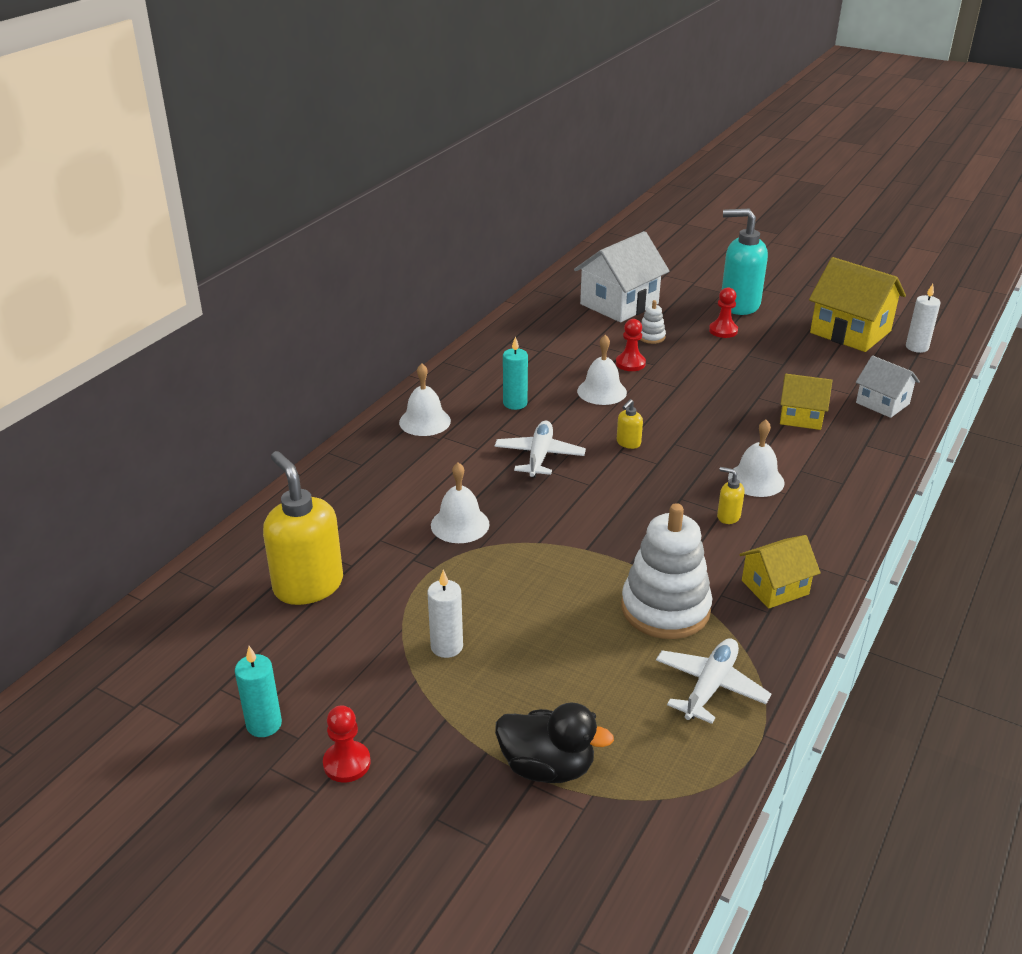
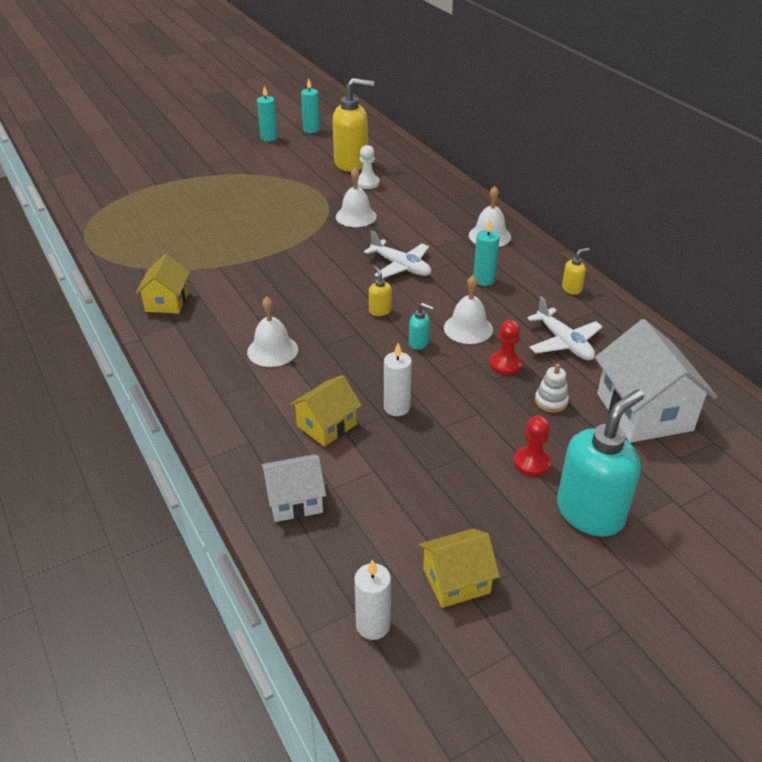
camera: 120 degrees right, 5 degrees up
(200, 684) = (311, 130): none -> turquoise candle
(347, 763) = (223, 149): red pawn -> none
(361, 548) = (367, 183): none -> white pawn
(446, 647) = (261, 186): white candle -> white candle (396, 407)
(547, 767) = (157, 188): black duck -> none
(650, 408) = (419, 343): none -> turquoise soap dispenser
(665, 608) = (203, 256): white stacking toy -> none
(710, 686) = (135, 246): white plane -> white plane (564, 343)
(728, 516) = (249, 316): yellow soap dispenser -> yellow soap dispenser (572, 289)
(850, 332) = (456, 580): yellow house -> yellow house, size x0.59

